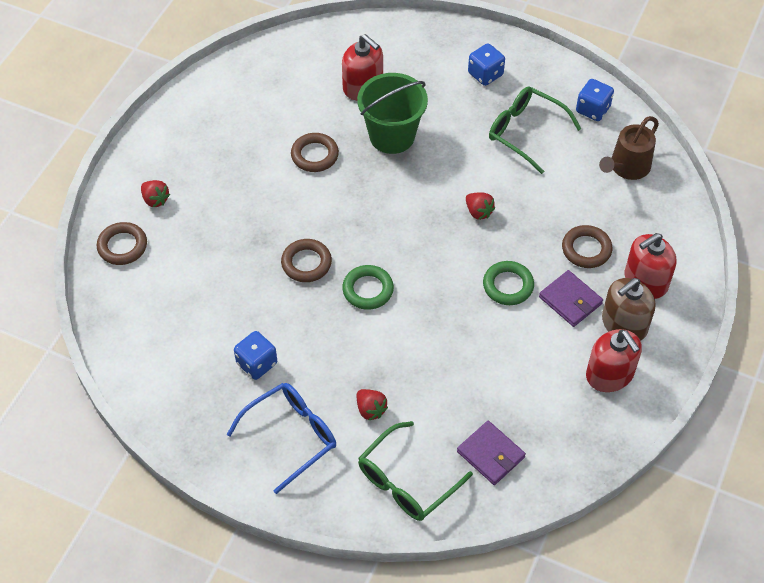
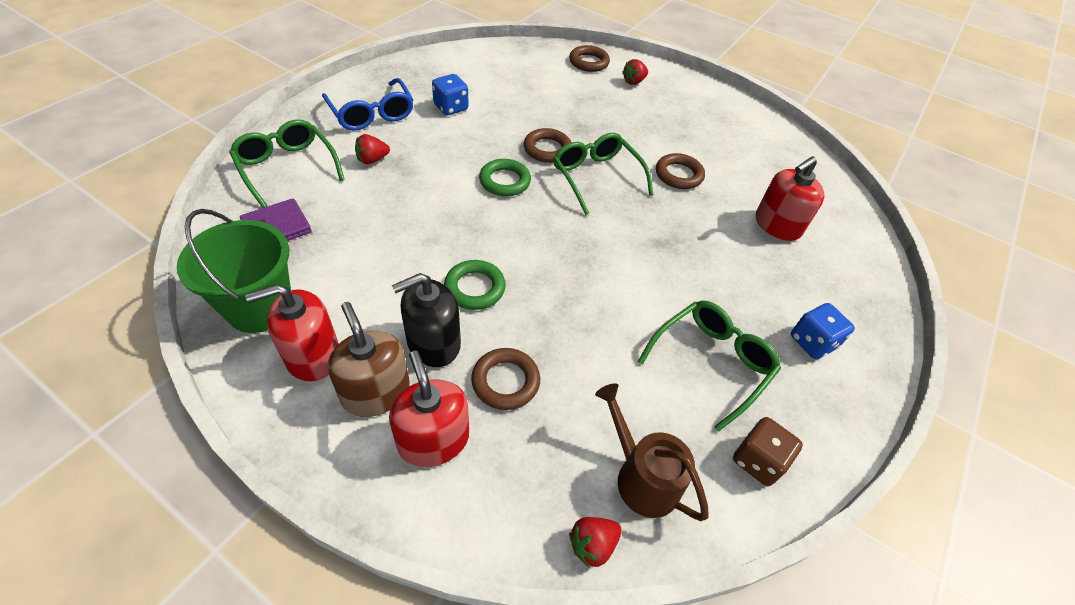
camera: 95 degrees right, 5 degrees down
(338, 218) = (596, 177): none -> green glasses
(392, 136) = (704, 234): green bucket -> green bucket (260, 307)
(478, 212) = (586, 285): red strawberry -> red strawberry (592, 545)
(570, 300) = (433, 343): purple wallet -> black soap dispenser
(592, 109) = (758, 460): blue dice -> brown dice

